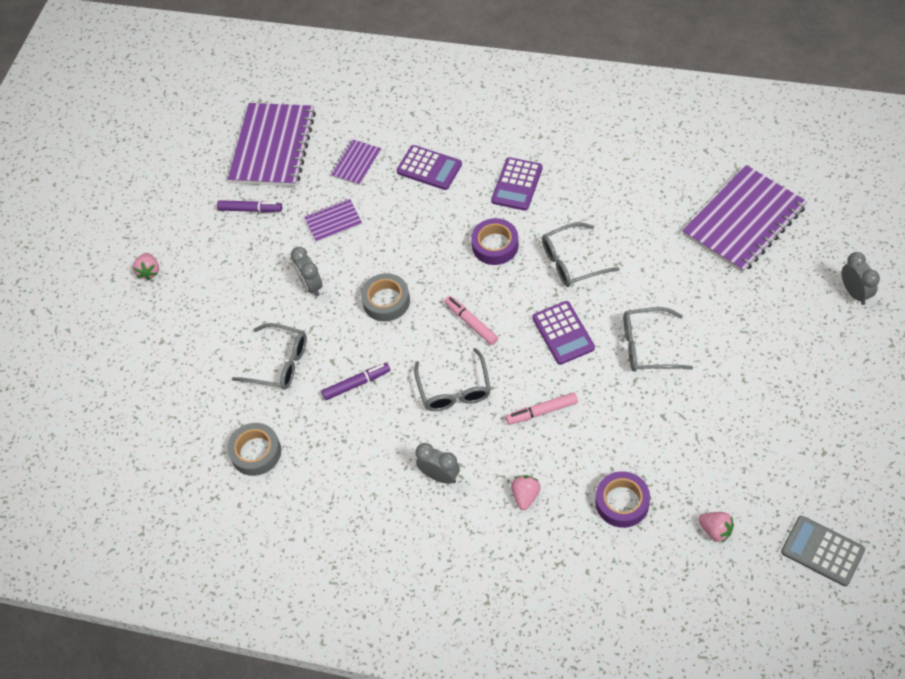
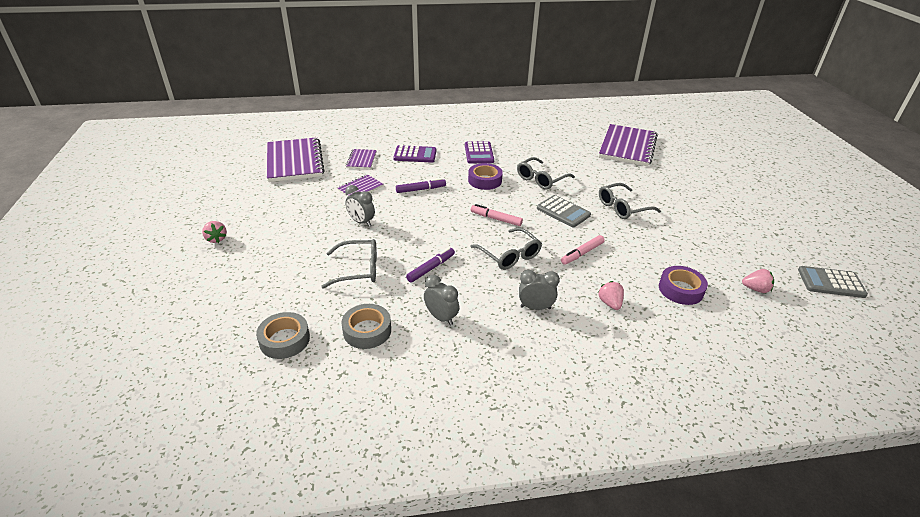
camera: 30 degrees left, 20 degrees down
(250, 209) = (291, 192): purple marker -> purple marker (421, 189)
(386, 301) = (425, 219): grey tape -> grey tape (284, 340)
(563, 333) = (563, 212): purple calculator -> grey calculator
(854, 292) = (716, 164): grey clock -> grey clock (441, 317)

